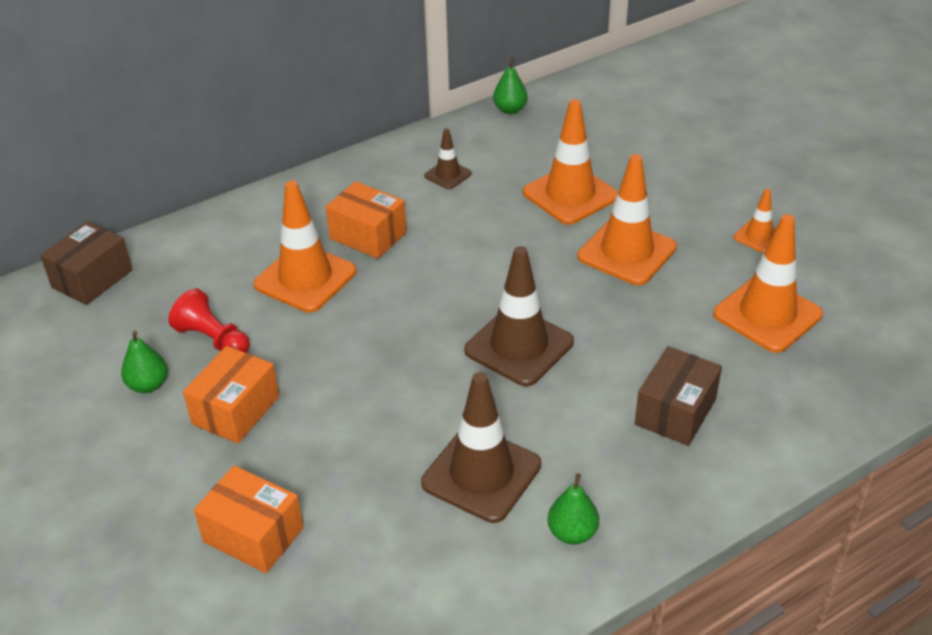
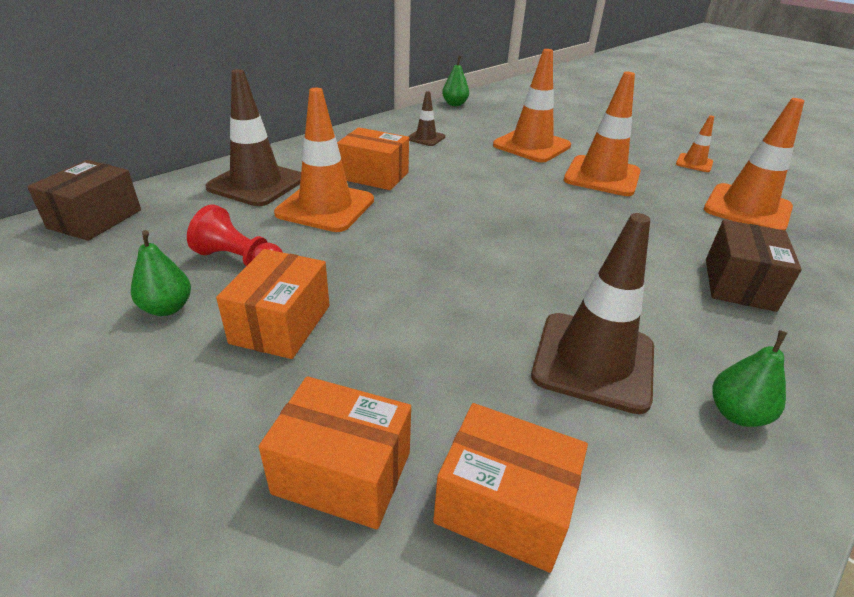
camera: 15 degrees left, 5 degrees down
(354, 572) = (504, 506): none -> orange box
(519, 346) = (557, 244): brown traffic cone -> brown traffic cone (256, 184)

